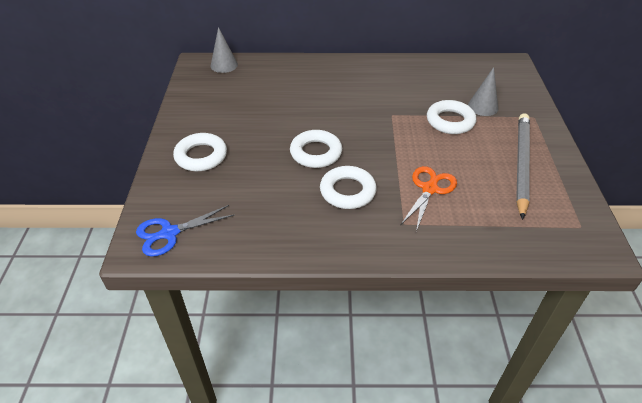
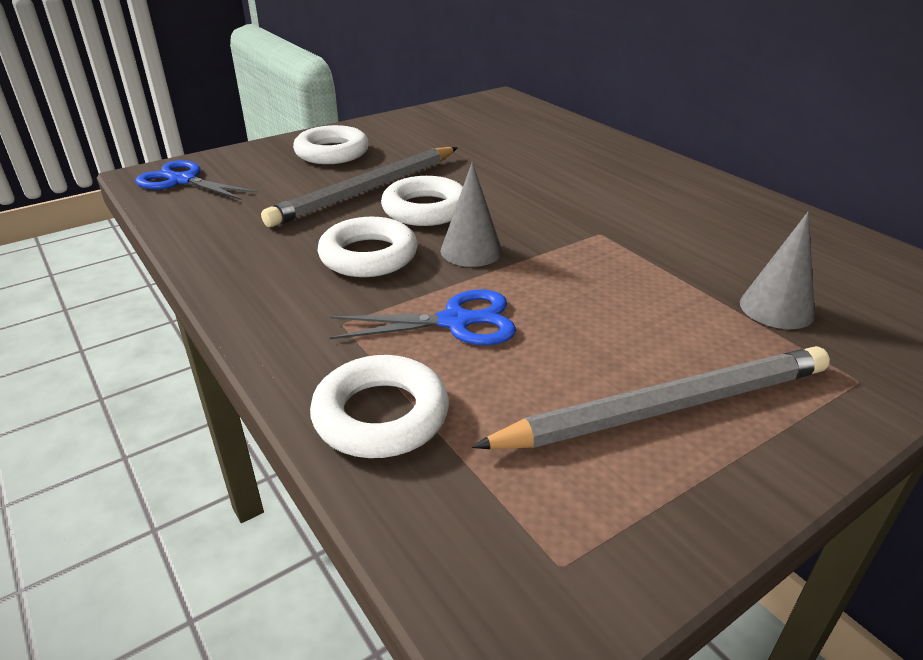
camera: 55 degrees right, 10 degrees down
(224, 65) = (520, 108): grey cone -> grey cone (471, 251)
(270, 163) = (367, 190): none -> grey pencil
(429, 189) = (455, 322): orange scissors -> blue scissors
(450, 121) = (671, 288): white ring -> white ring (381, 415)

